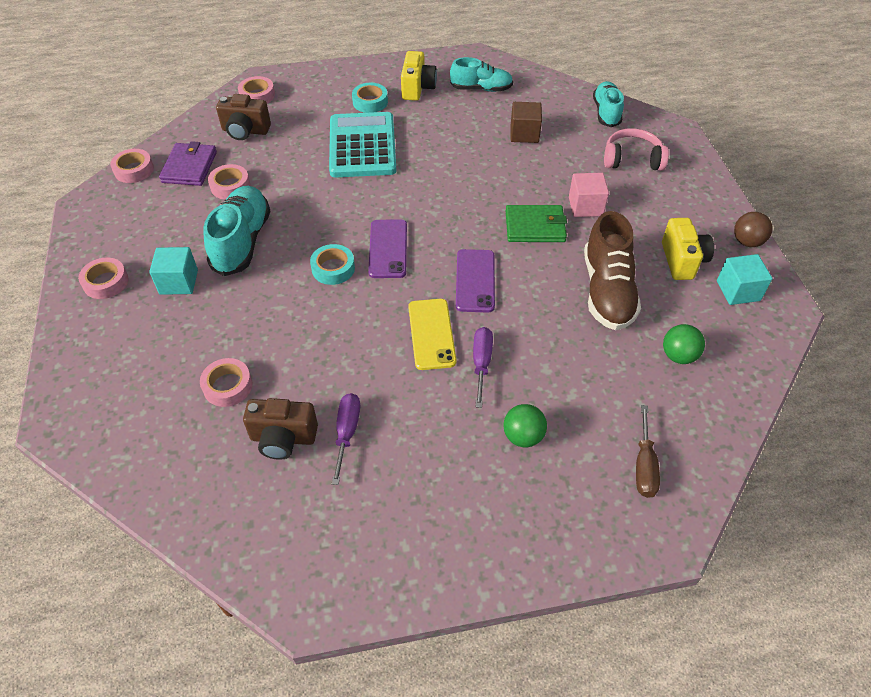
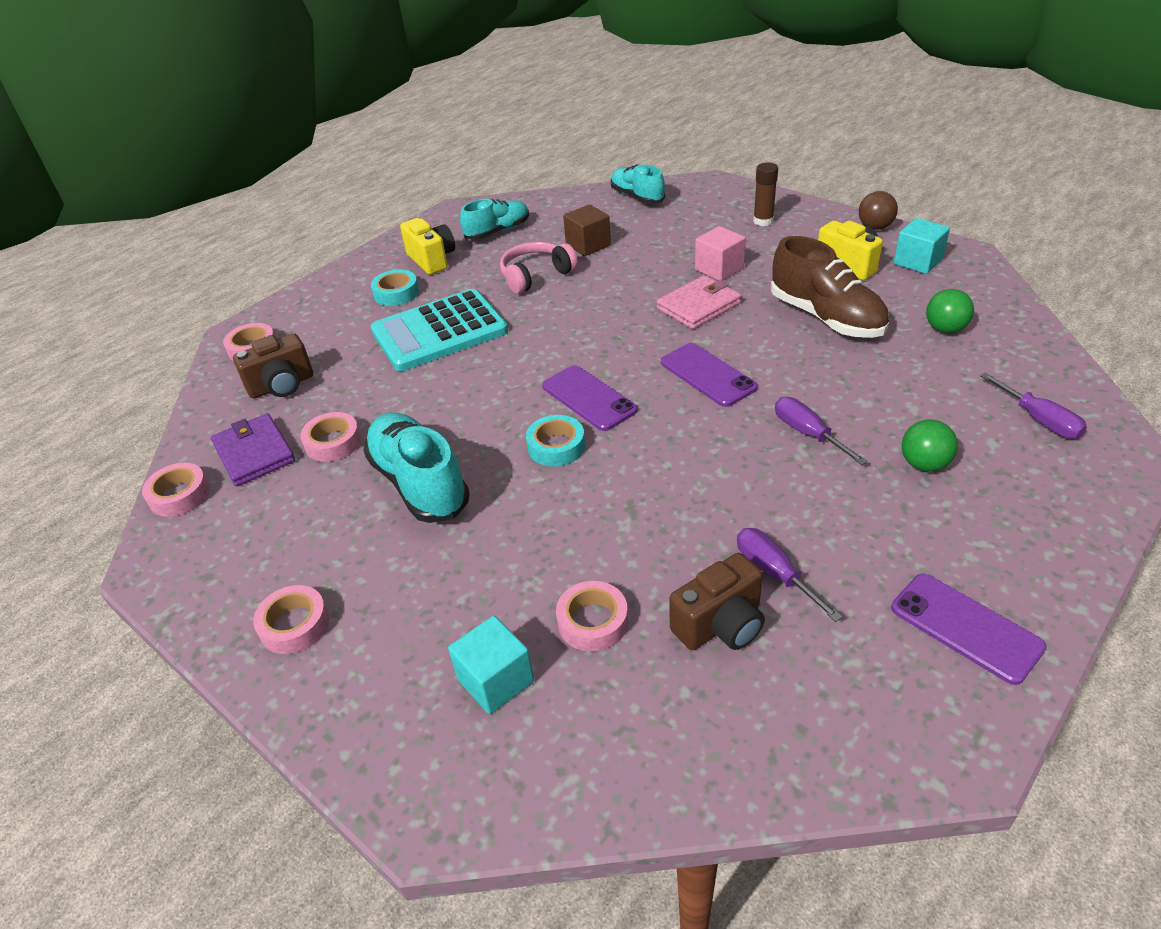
camera: 35 degrees left, 10 degrees down
(179, 282) = (393, 565): turquoise cube -> turquoise cube (495, 680)
(362, 146) = (439, 331): turquoise calculator -> turquoise calculator turned 75 degrees counterclockwise
(403, 547) = (966, 627): none -> purple phone
(431, 334) = (730, 439): yellow phone -> none
(535, 226) = (699, 306): green wallet -> pink wallet
(632, 159) = (707, 218): pink headphones -> pink headphones (536, 276)
(644, 466) = (1039, 420): brown screwdriver -> purple screwdriver
(669, 186) = (763, 221): none -> brown glue stick

